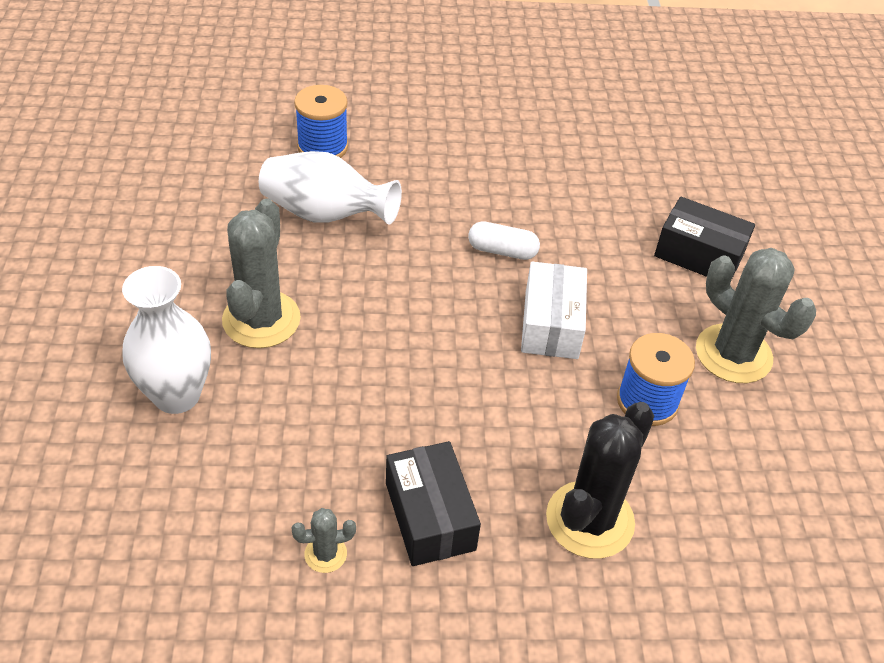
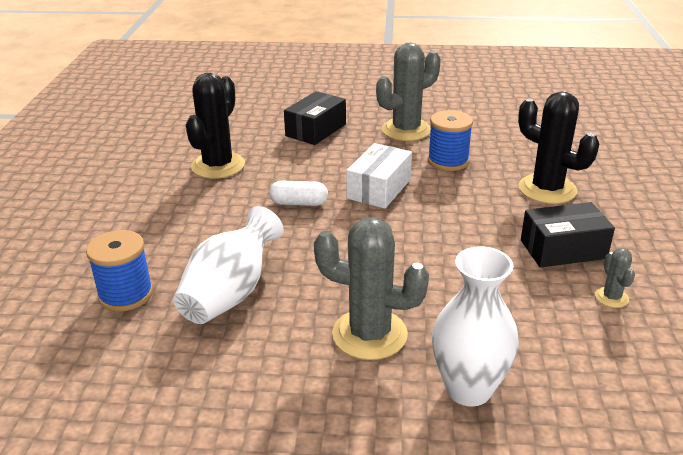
camera: 80 degrees left, 15 degrees down
(502, 251) = (299, 203): white capsule -> white capsule turned 75 degrees clockwise
(551, 324) = (379, 189): white box -> white box turned 75 degrees counterclockwise
(575, 175) = (218, 166): none -> black cactus

